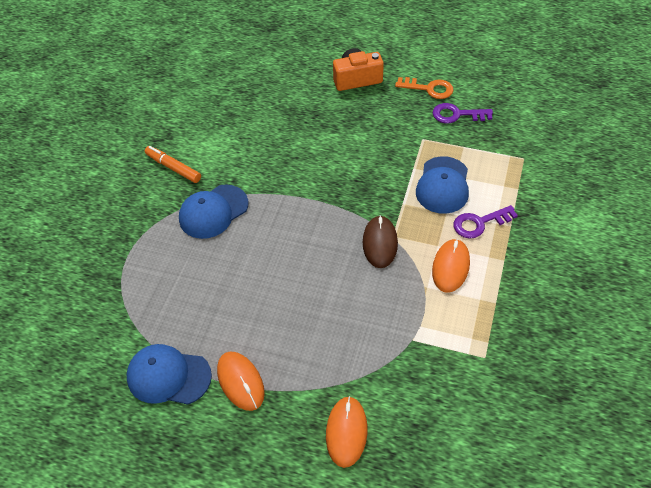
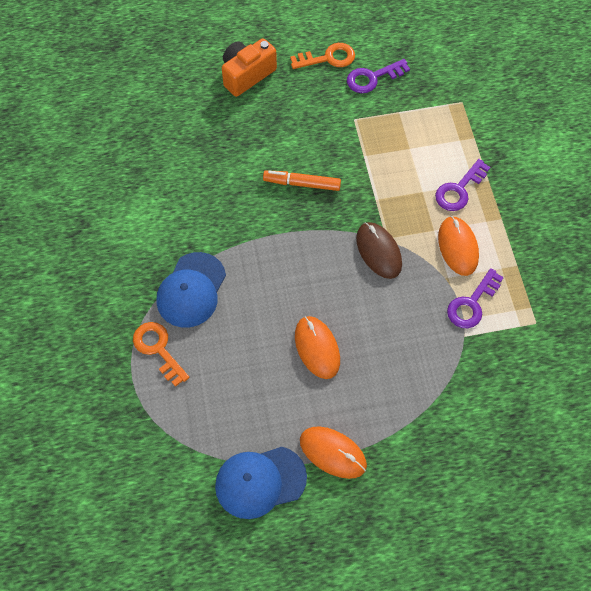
camera: 30 degrees left, 10 degrees up
(160, 243) = (158, 349): none -> orange key
(173, 168) = (115, 259): orange marker -> orange marker (302, 183)
(346, 432) = (457, 452): orange mouse -> orange mouse (317, 348)
(435, 317) = (472, 304): none -> purple key
(443, 185) = (403, 163): blue cap -> none

